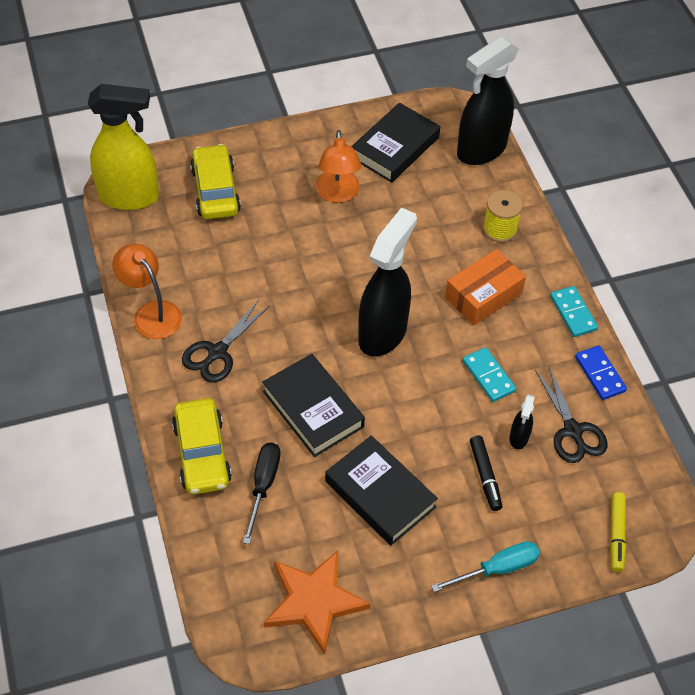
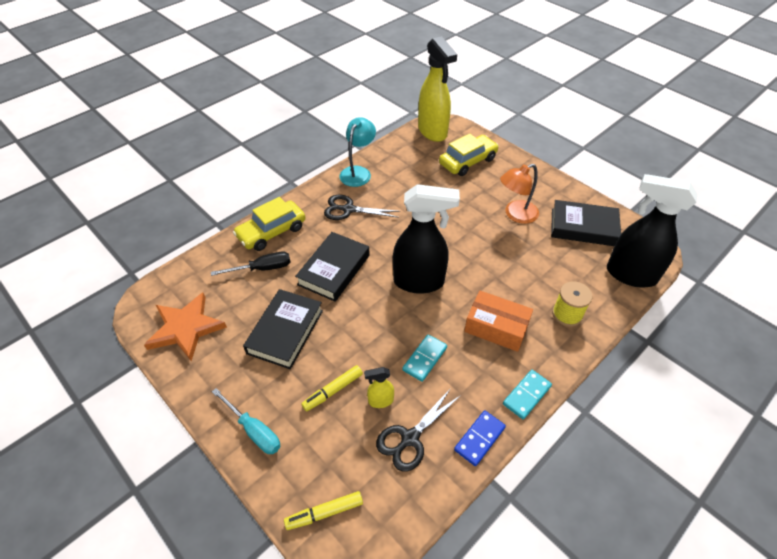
camera: 65 degrees right, 5 degrees down
(151, 313) = (358, 172): orange lamp -> turquoise lamp
(485, 476) = (333, 391): black marker -> yellow marker
(519, 438) = (380, 401): black spray bottle -> yellow spray bottle

